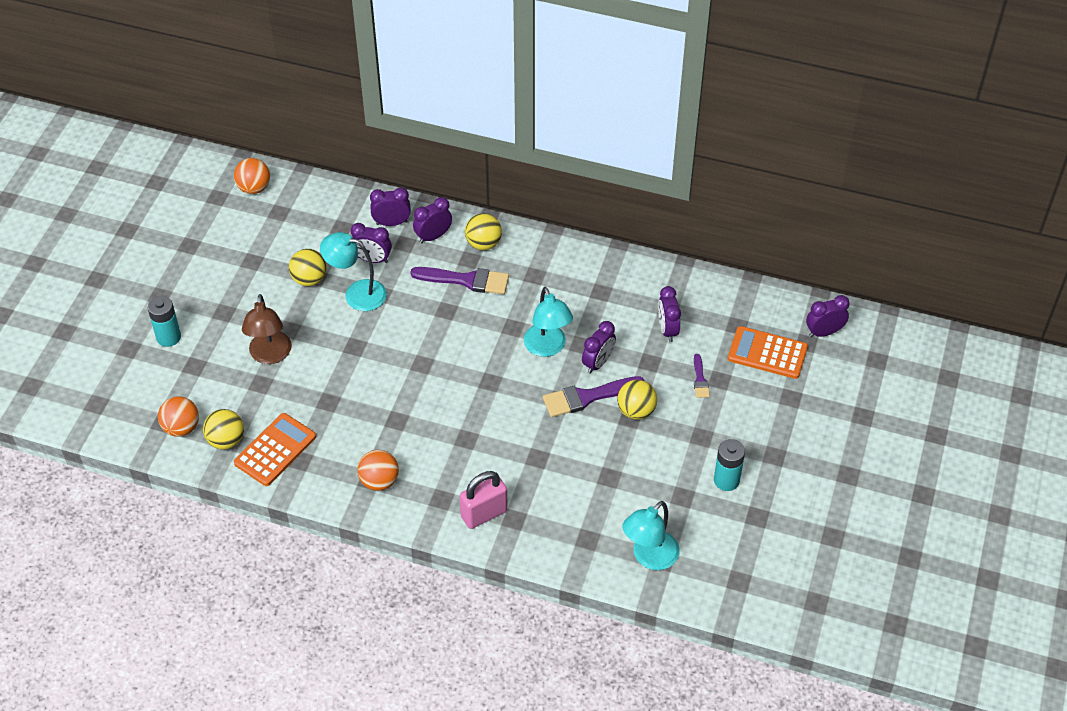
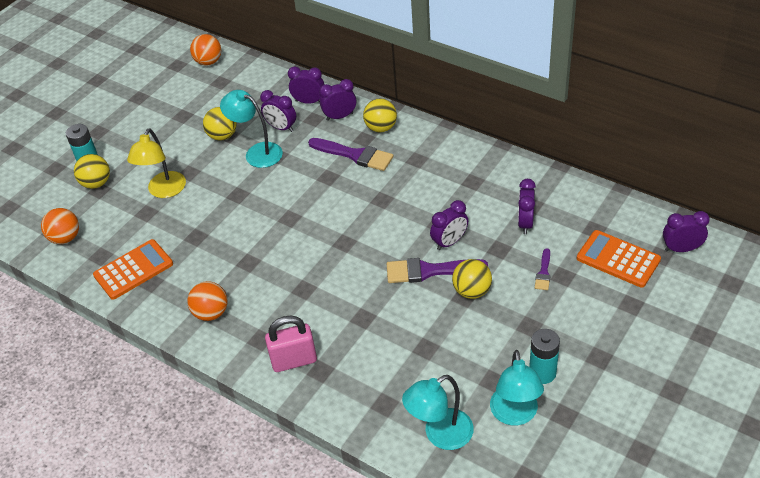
camera: 20 degrees right, 5 degrees down
(226, 440) = (96, 254): yellow ball -> yellow ball (96, 183)
(270, 355) = (164, 191): brown lamp -> yellow lamp
(547, 348) = (407, 221): turquoise lamp -> turquoise lamp (515, 415)

